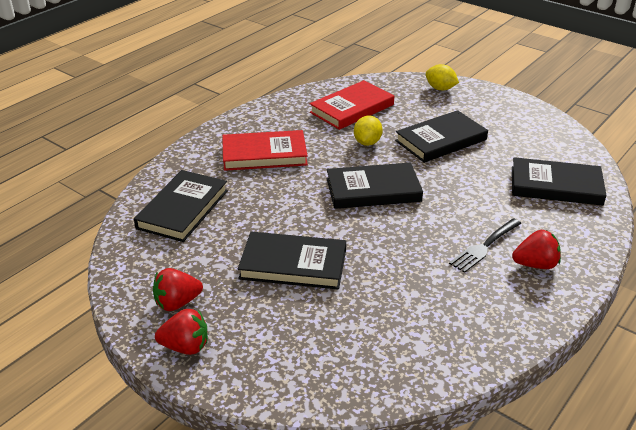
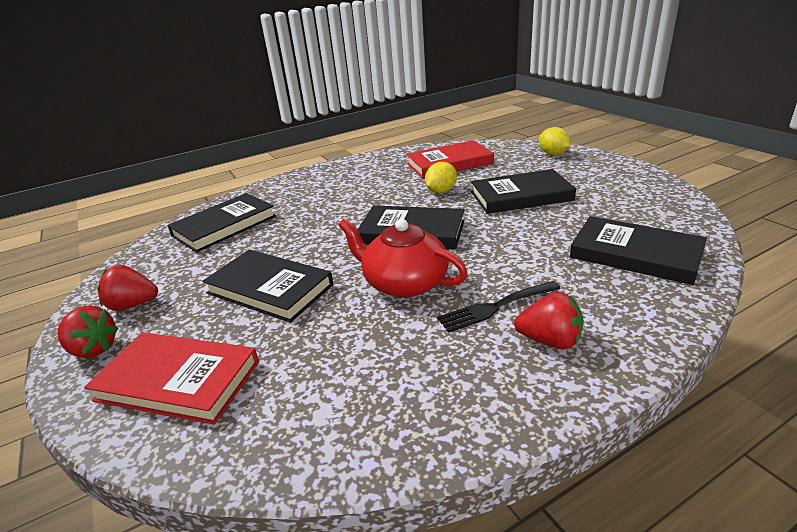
camera: 25 degrees right, 5 degrees down
(264, 154) = (336, 191): red book -> red book (178, 381)
(402, 239) = (404, 283): none -> red teapot

